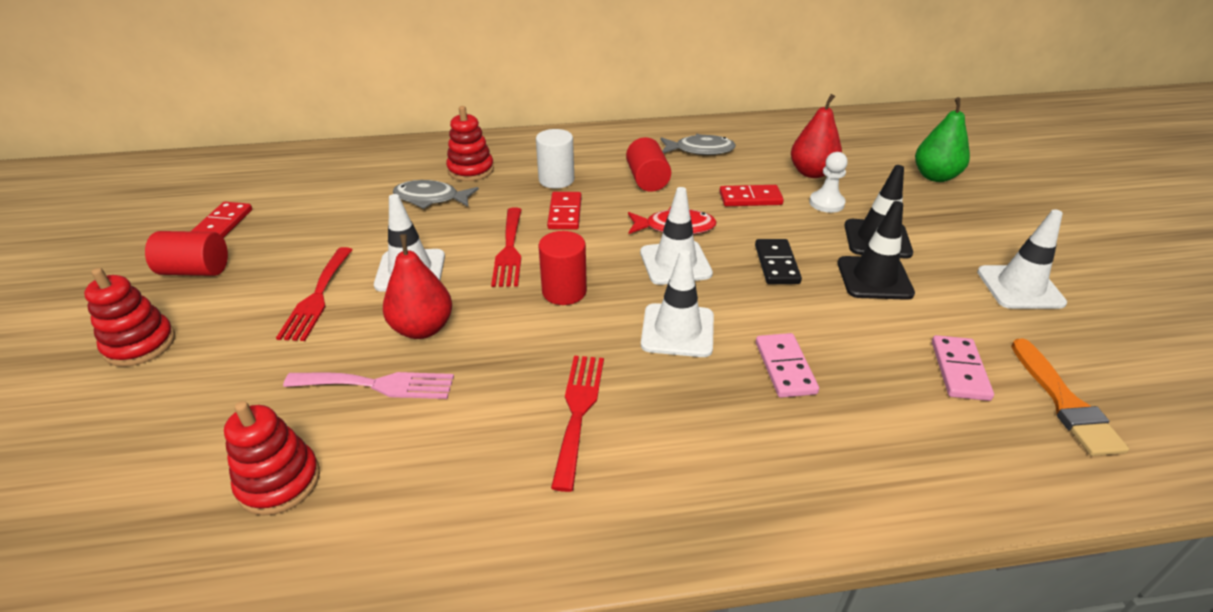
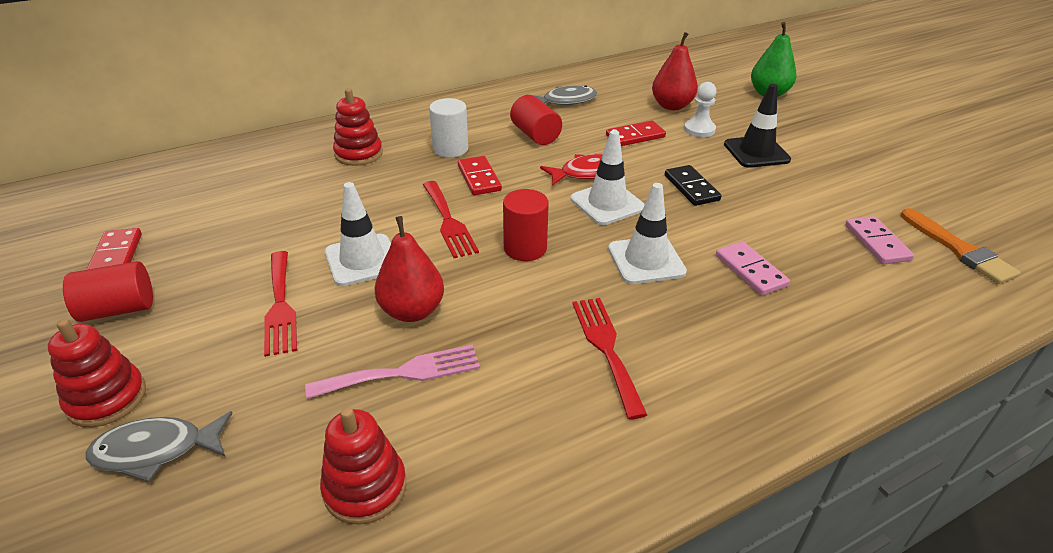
camera: 20 degrees left, 0 degrees up
(431, 198) = (336, 188): grey fish -> grey fish (156, 450)
(874, 278) = (773, 184): black traffic cone -> none
(1020, 287) = (880, 170): white traffic cone -> none

